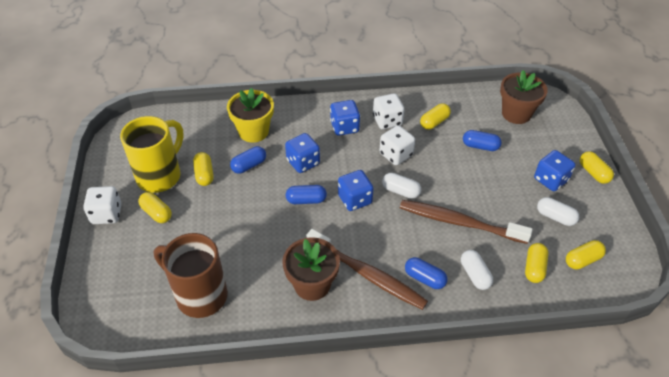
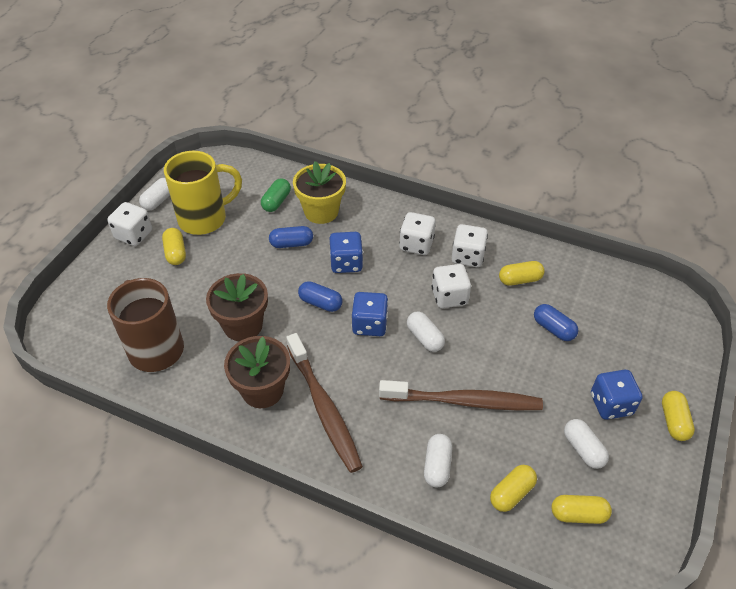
camera: 30 degrees right, 0 degrees up
(107, 177) = (158, 201): none -> white capsule
(204, 174) = (244, 235): yellow capsule -> none
(211, 138) = (276, 202): none -> green capsule
(344, 127) = (416, 244): blue dice -> white dice
(424, 278) = (379, 441): blue capsule -> none
(459, 222) = (464, 401): brown toothbrush -> brown toothbrush turned 135 degrees clockwise
(516, 113) = (627, 310): brown flower pot -> brown flower pot (243, 325)

